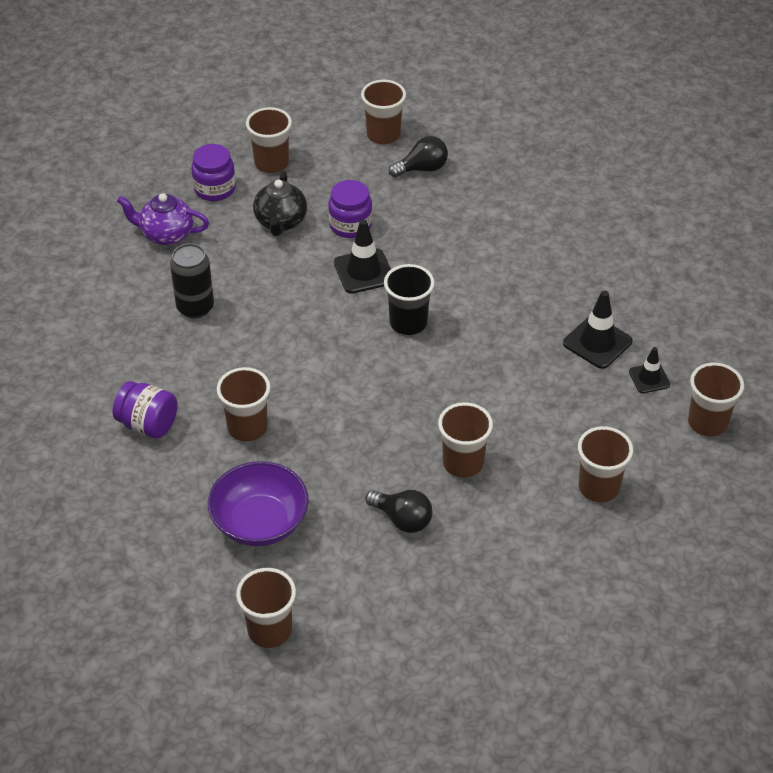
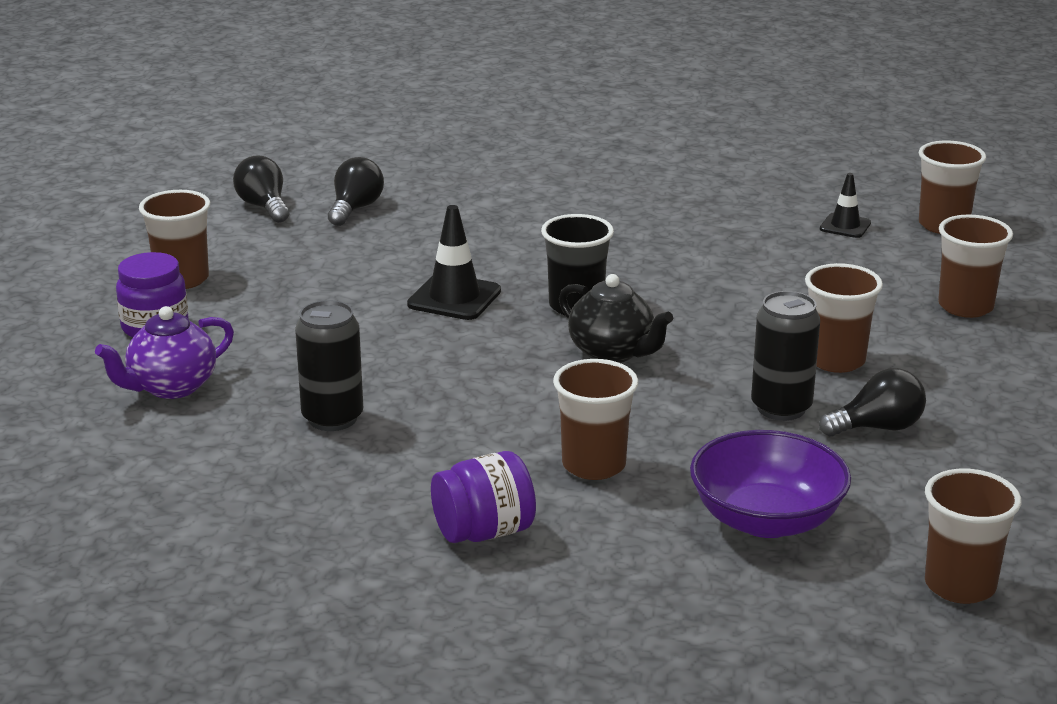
camera: 50 degrees left, 20 degrees down
(280, 222) = (288, 311): black teapot -> black teapot (612, 353)
(350, 225) = (368, 277): purple jar -> none
(382, 468) = (781, 408): none -> black can
(383, 135) = (264, 207): brown cup -> black light bulb
(597, 342) = (758, 229): black traffic cone -> none

